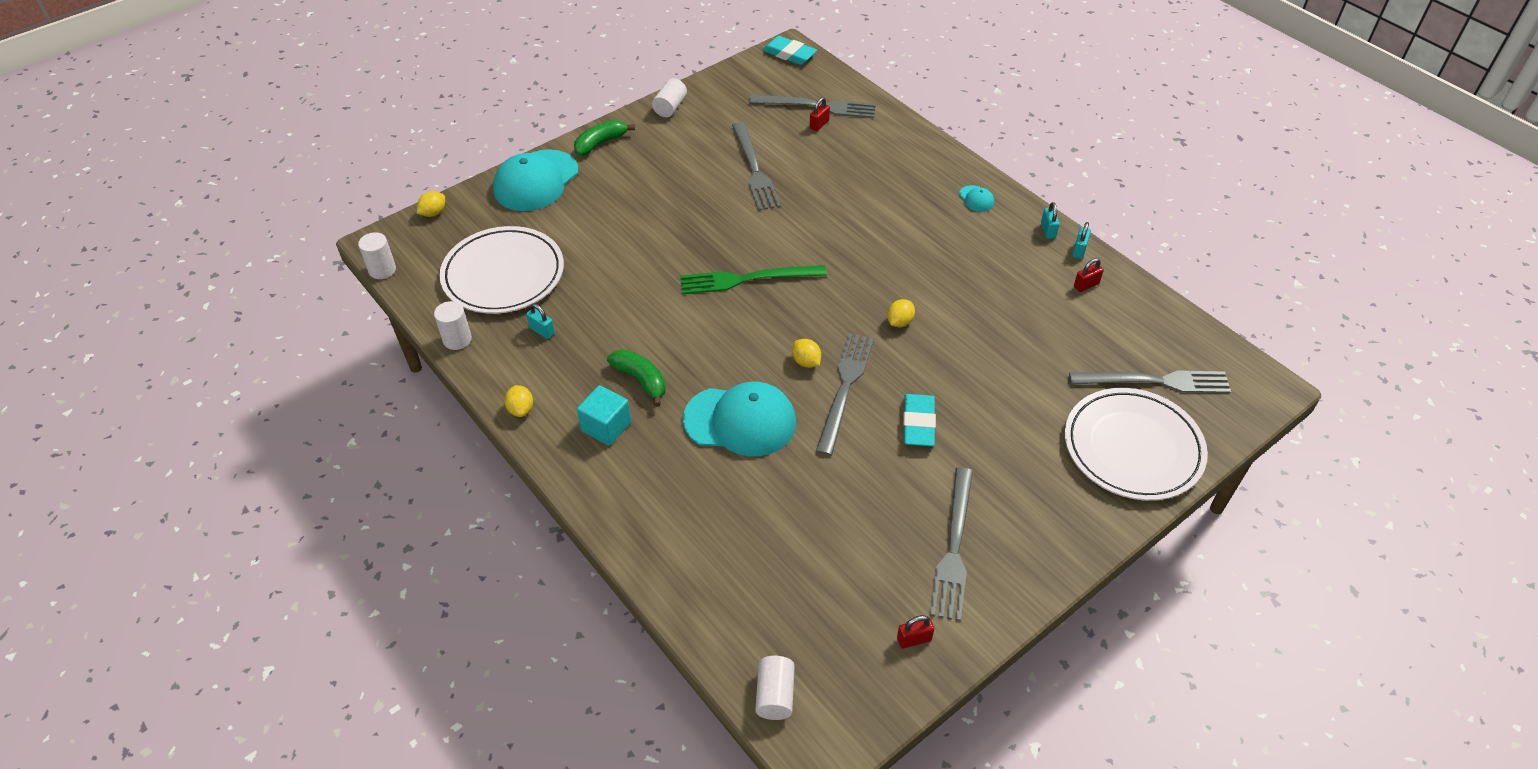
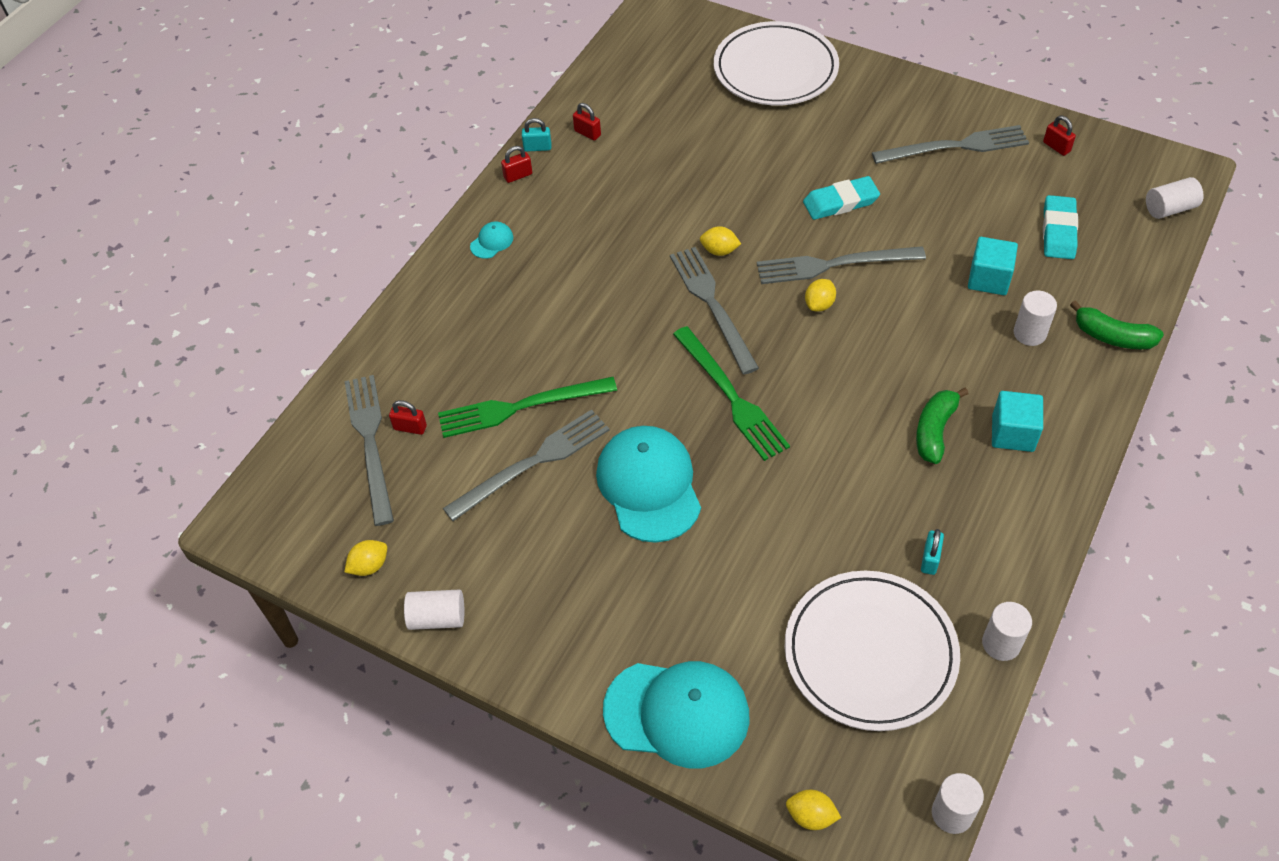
camera: 110 degrees left, 5 degrees up
(521, 409) = (1047, 521): yellow lemon -> yellow lemon (369, 566)
(600, 143) = (558, 670): green banana -> green banana (1112, 337)
(693, 488) = (1029, 333): none -> white cylinder
(740, 421) = (928, 328): turquoise cap -> turquoise cap (649, 486)
(769, 489) = (988, 279): none -> turquoise cube
(789, 54) = (252, 519): turquoise eraser -> turquoise eraser (1058, 231)
(805, 175) = (520, 407): none -> green fork
(1048, 230) = (518, 175): turquoise padlock -> red padlock
(1155, 381) = (689, 69): grey fork -> grey fork (712, 305)

